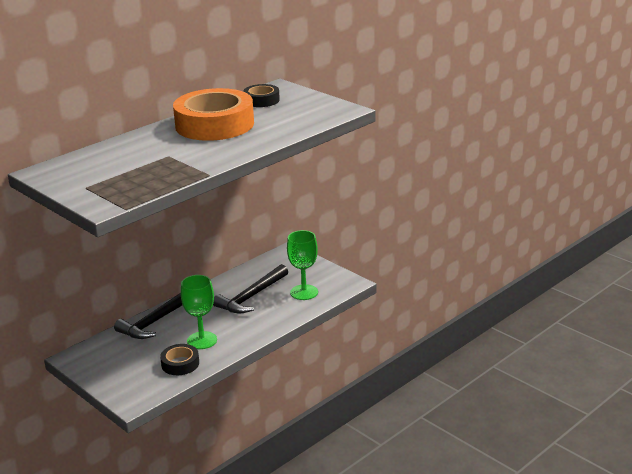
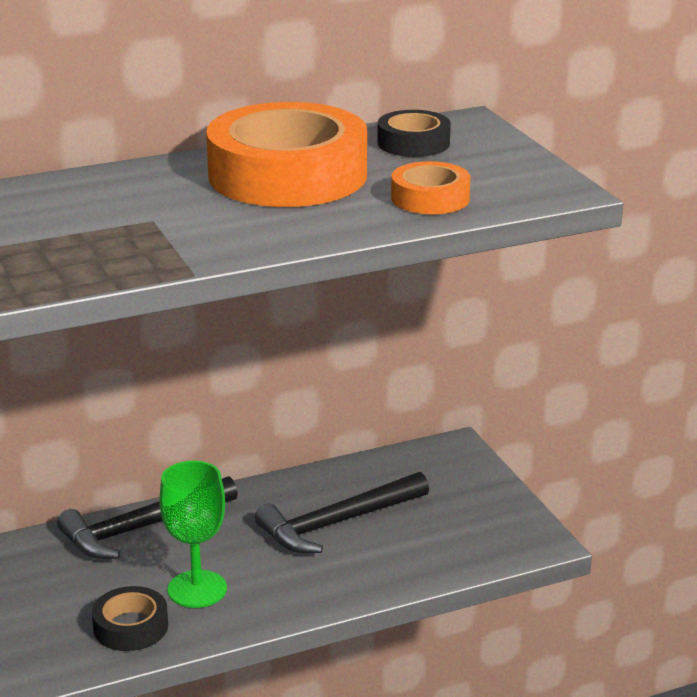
camera: 20 degrees right, 0 degrees up
(289, 123) = (430, 198): none -> orange tape
(304, 292) = (440, 539): green goblet -> none

